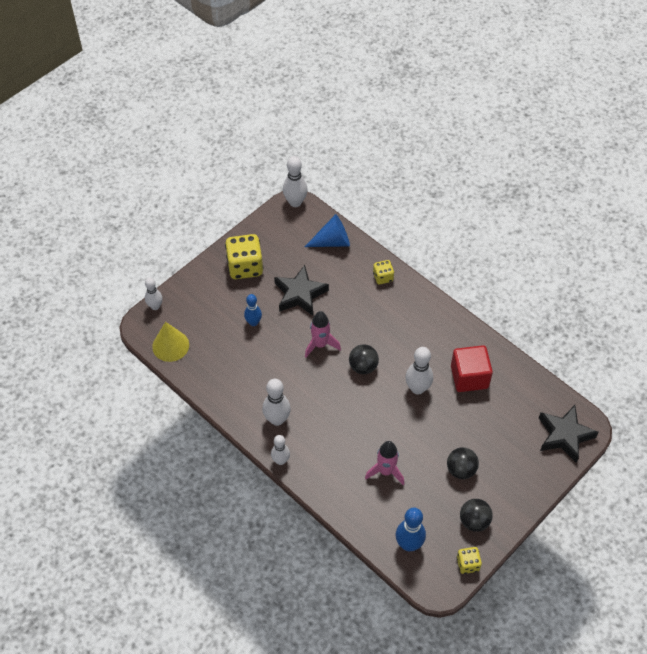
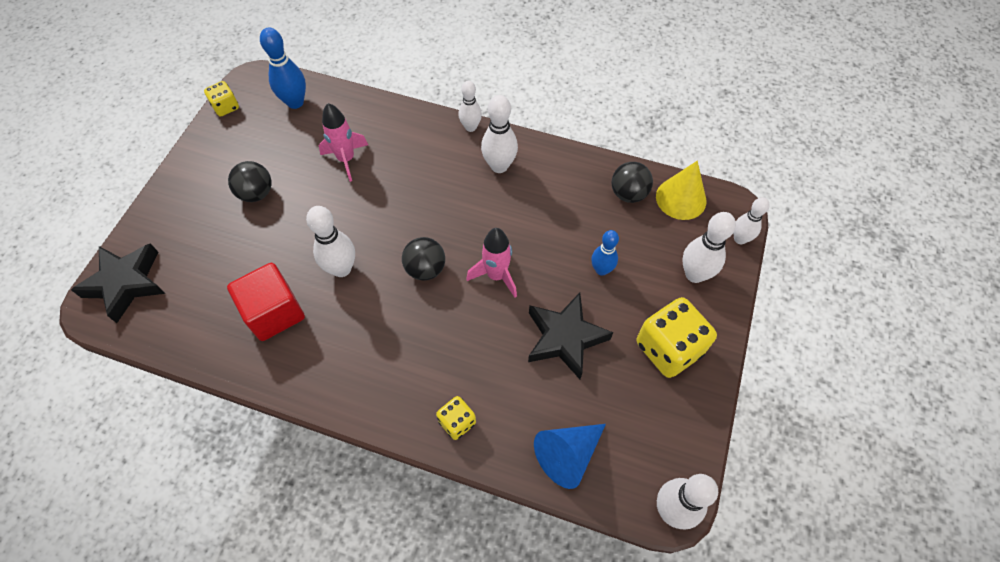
camera: 155 degrees right, 5 degrees up
(199, 298) = (694, 274): none -> white bowling pin
(474, 521) = (228, 147): black ball -> black ball (628, 194)

